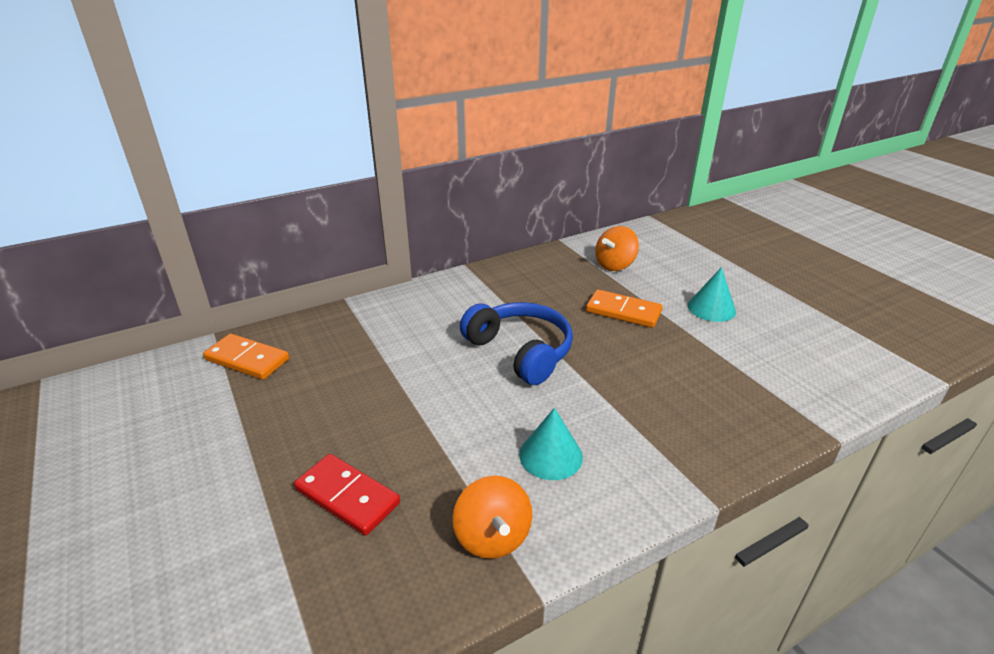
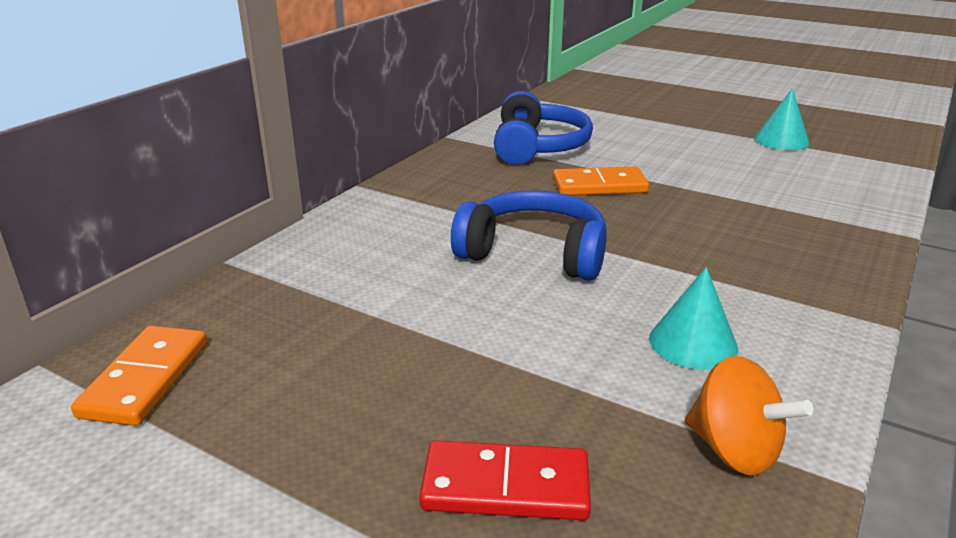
camera: 30 degrees left, 5 degrees down
(247, 359) = (145, 379): orange domino -> orange domino turned 75 degrees counterclockwise
(614, 265) = (538, 147): orange spinning top -> blue headphones
(711, 308) = (680, 162): turquoise cone -> turquoise cone (781, 140)

